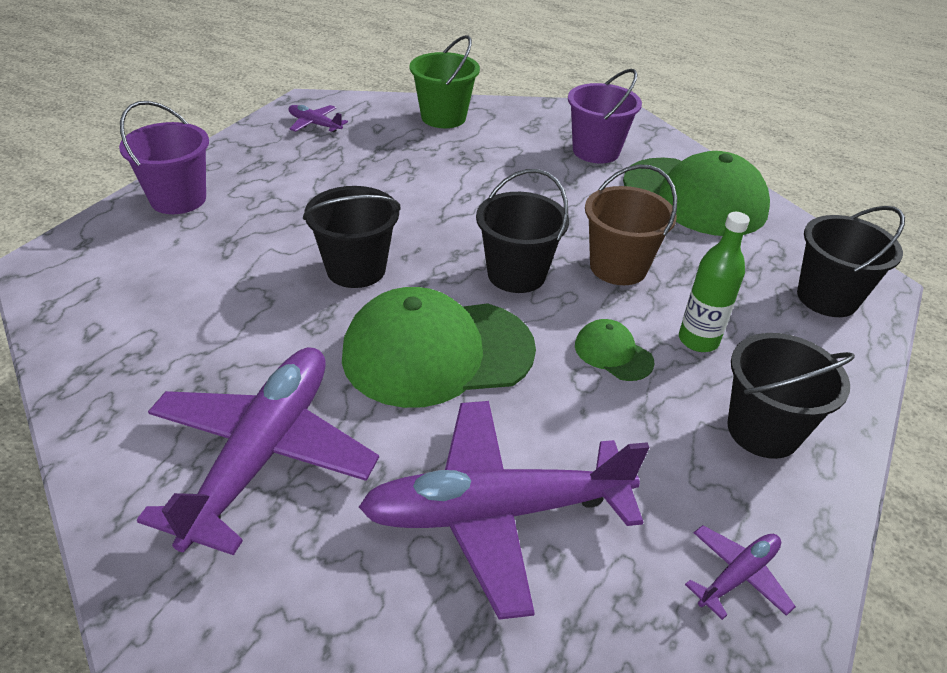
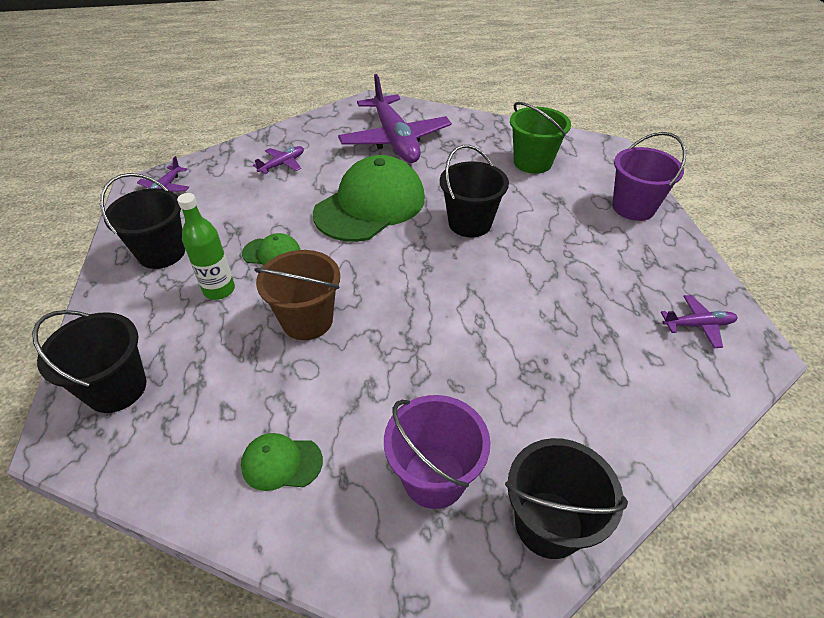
camera: 145 degrees right, 5 degrees up
(443, 117) = (632, 421): green bucket -> green bucket (532, 162)
(496, 512) = (282, 164): purple plane -> purple plane, size x0.43
(516, 274) = (373, 273): black bucket -> black bucket (548, 524)
(695, 197) = (281, 463): green cap -> green cap, size x0.44

